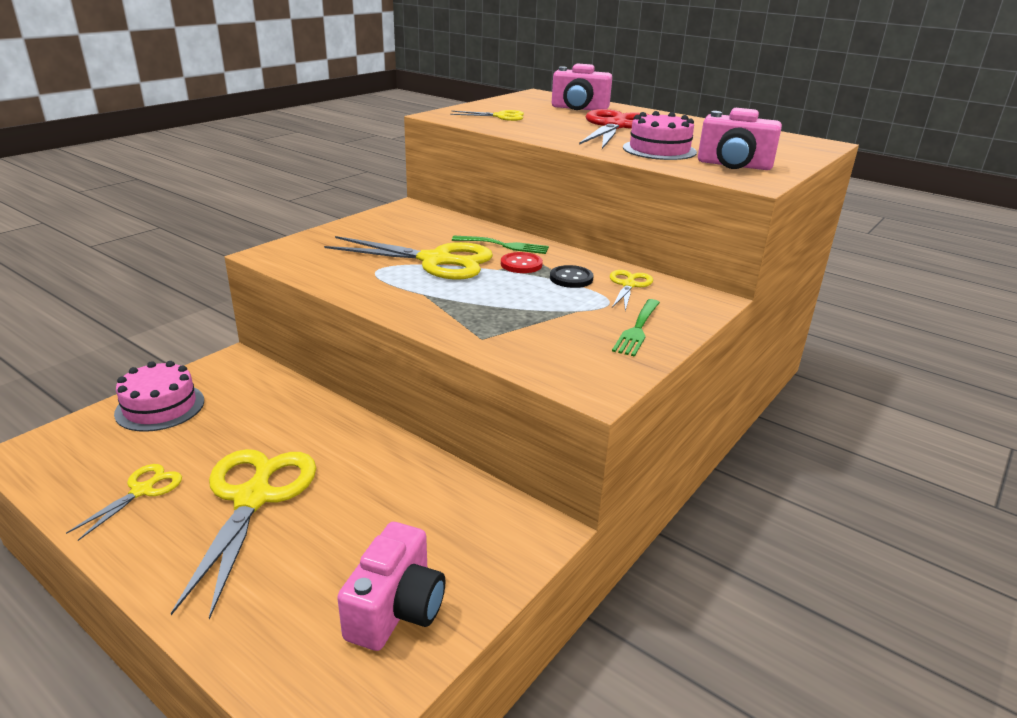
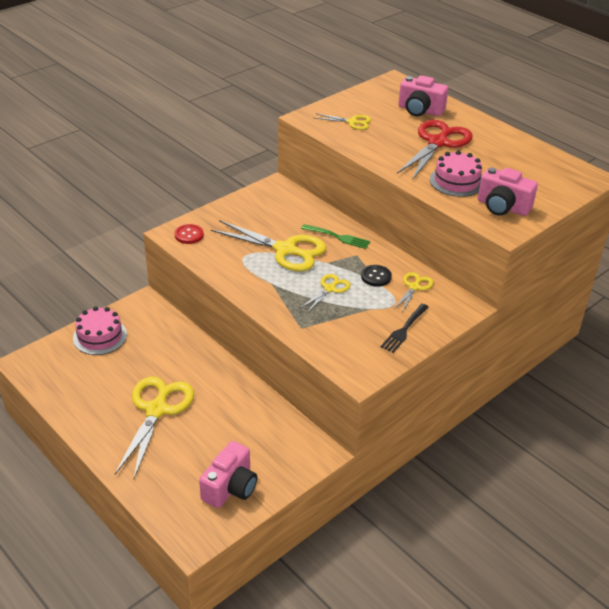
camera: 10 degrees right, 10 degrees up
(142, 490) = (94, 397): yellow scissors -> yellow scissors (330, 289)
(521, 264) = (345, 259): red button -> red button (189, 235)
(637, 329) = (404, 330): green fork -> black fork

